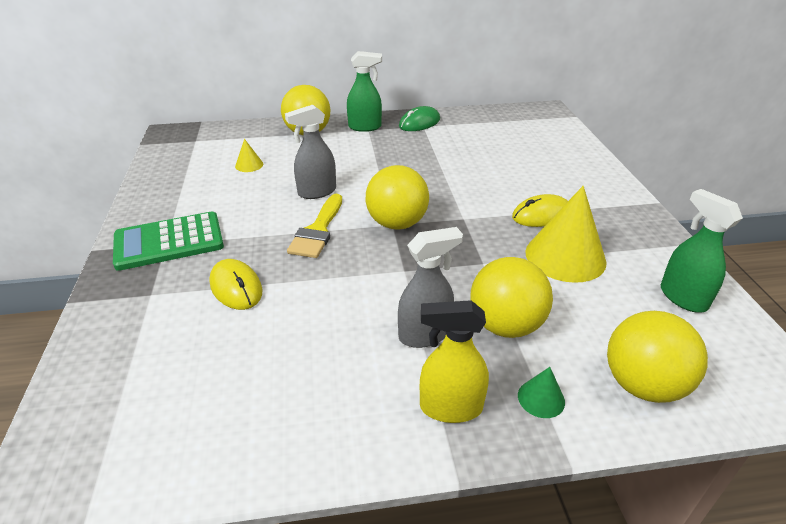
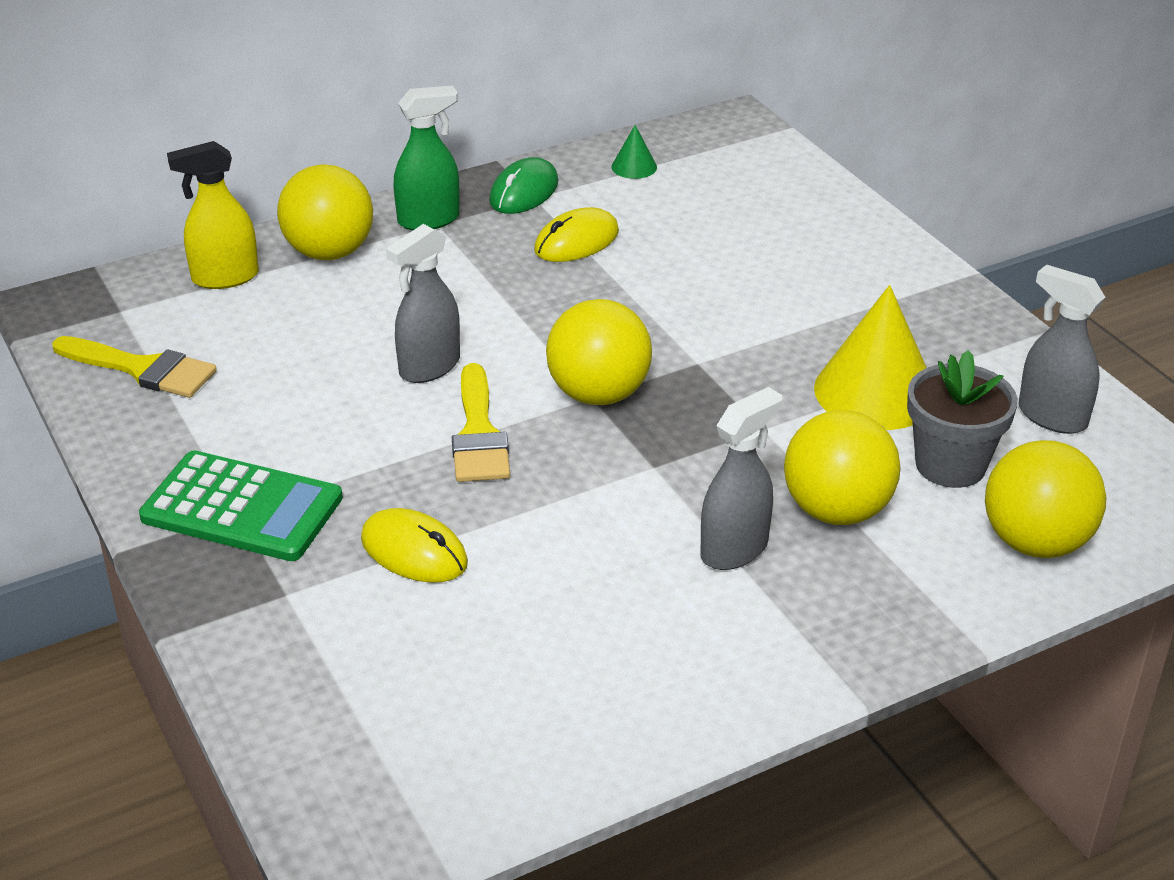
camera: 20 degrees left, 0 degrees up
(169, 242) = (242, 508): green calculator -> green calculator turned 120 degrees counterclockwise
(182, 166) = (143, 369): none -> yellow brush
(249, 165) = (268, 340): yellow cone -> none
(450, 407) = (815, 629): yellow spray bottle -> yellow spray bottle (225, 278)
(541, 215) = (813, 331): yellow mouse -> yellow mouse (576, 241)
(541, 398) = (921, 590): green cone -> green cone (634, 167)
(598, 313) = (950, 465): none -> grey flower pot
(682, 297) = (1051, 416): green spray bottle -> grey spray bottle

